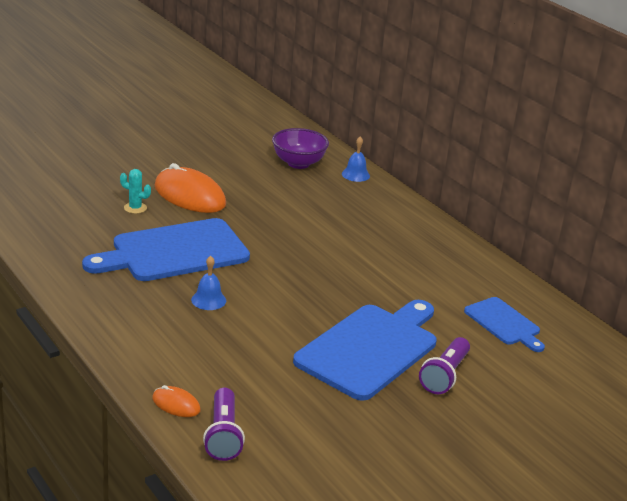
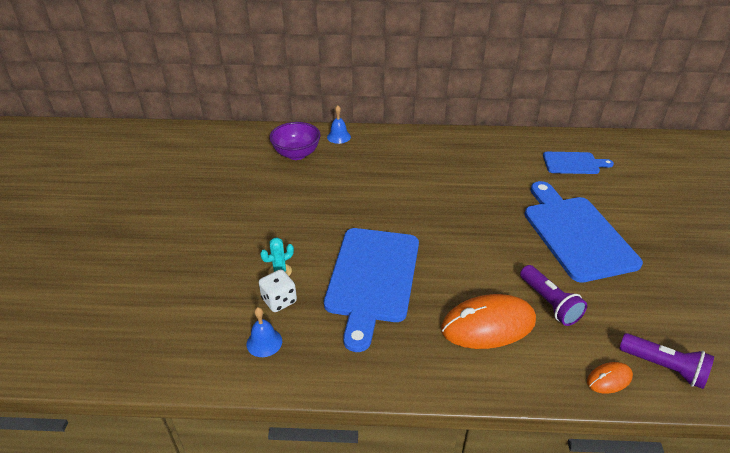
camera: 50 degrees left, 10 degrees up
(103, 218) = (279, 300): none -> white dice
(189, 195) = (290, 230): orange mouse -> orange mouse (488, 325)
(208, 300) = (461, 290): blue bell -> blue bell (264, 342)
(444, 376) = (624, 216): purple flashlight -> purple flashlight (549, 303)

